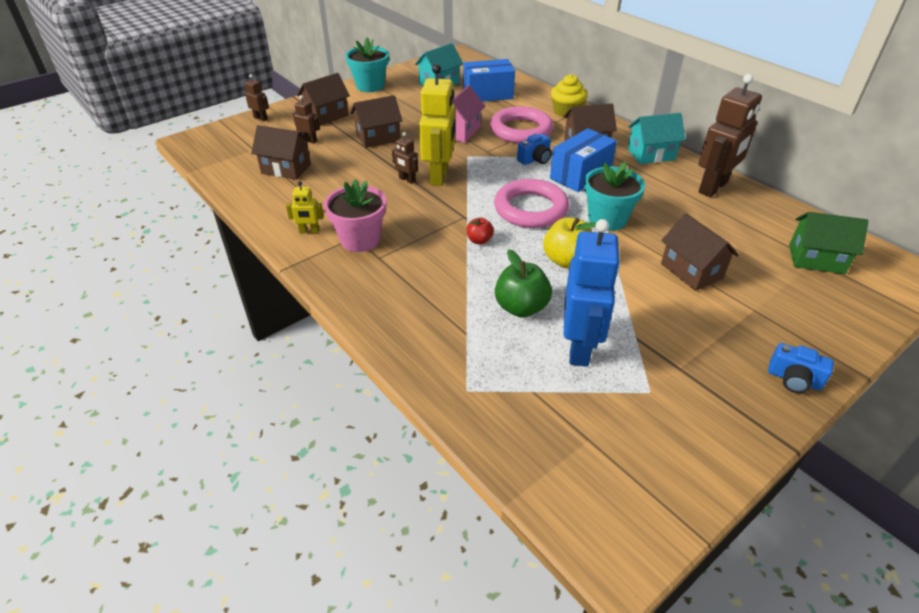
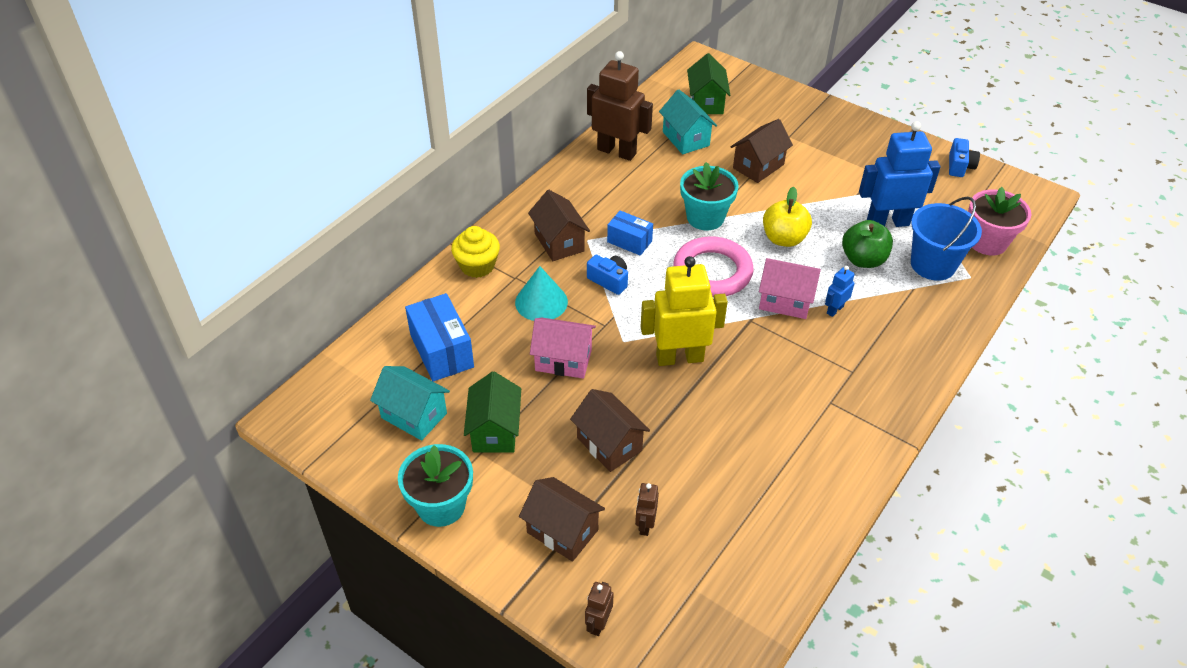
camera: 105 degrees left, 5 degrees up
(286, 169) = (728, 523): brown house -> none
(309, 231) = (843, 446): yellow robot -> none
(360, 240) = (833, 395): pink flower pot -> pink flower pot (987, 242)
(407, 180) = (701, 385): brown robot -> none
(413, 104) = (495, 431): none -> green house
(457, 267) = (834, 310): none -> blue robot
(479, 240) = (785, 301): red apple -> pink house
(497, 362) = (933, 264): none -> blue bucket
(521, 130) = (541, 302): pink ring -> turquoise cone
(580, 175) = (629, 241): blue box -> blue box, size x0.62
(651, 154) = (565, 192): turquoise house -> turquoise house (685, 139)
(794, 379) = (853, 123): blue camera -> blue camera (959, 166)

